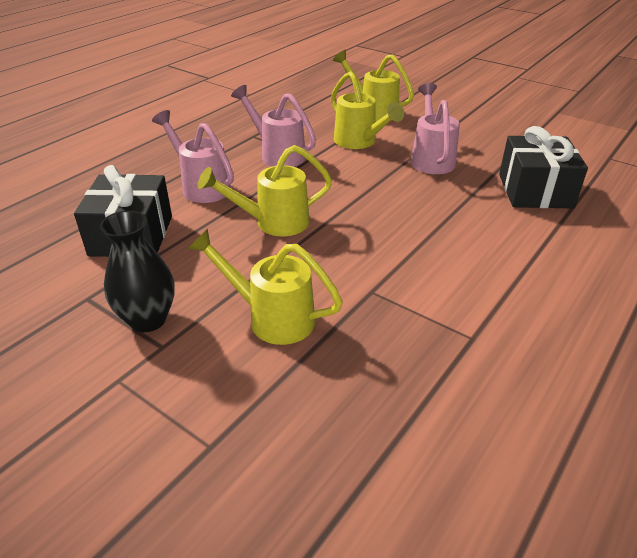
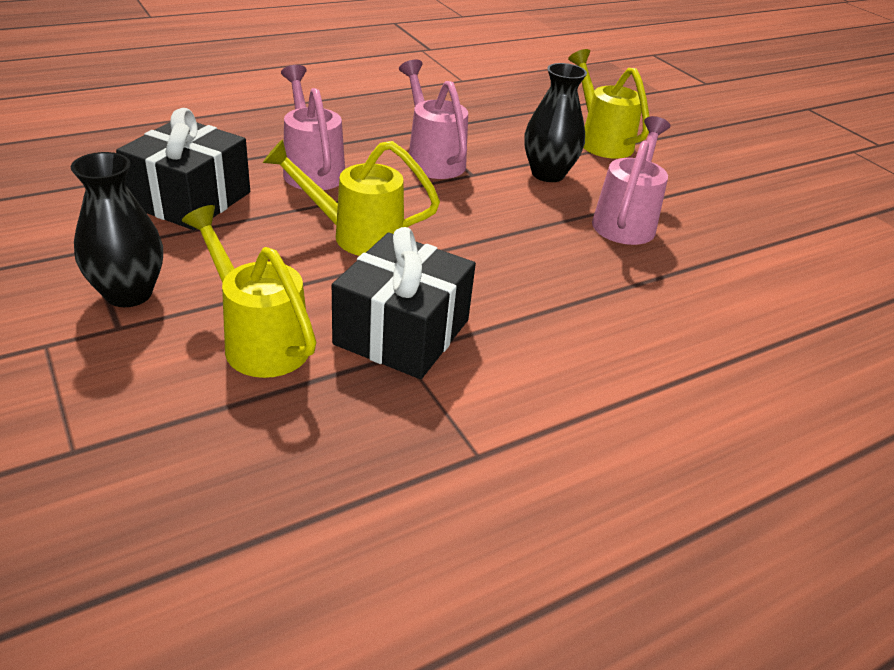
camera: 20 degrees right, 0 degrees up
(359, 142) = (548, 174): yellow watering can -> black vase
(535, 191) = (738, 305): black gift -> black gift (402, 332)

